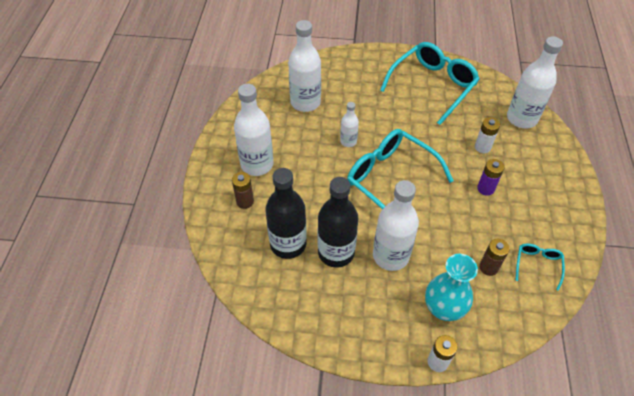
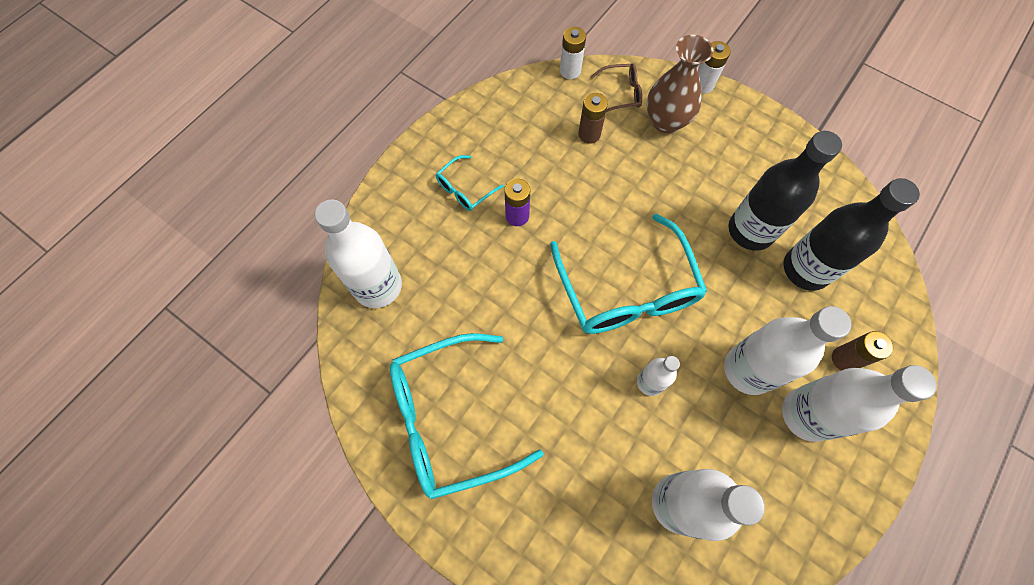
camera: 150 degrees left, 15 degrees up
(390, 256) = (688, 196): white bottle -> white bottle (748, 369)
(443, 308) = (665, 121): turquoise vase -> brown vase
(482, 147) = (470, 272): white battery -> white battery (570, 71)
(493, 316) = (621, 93): none -> brown glasses
(537, 265) = (536, 112): turquoise glasses -> turquoise glasses (465, 189)

